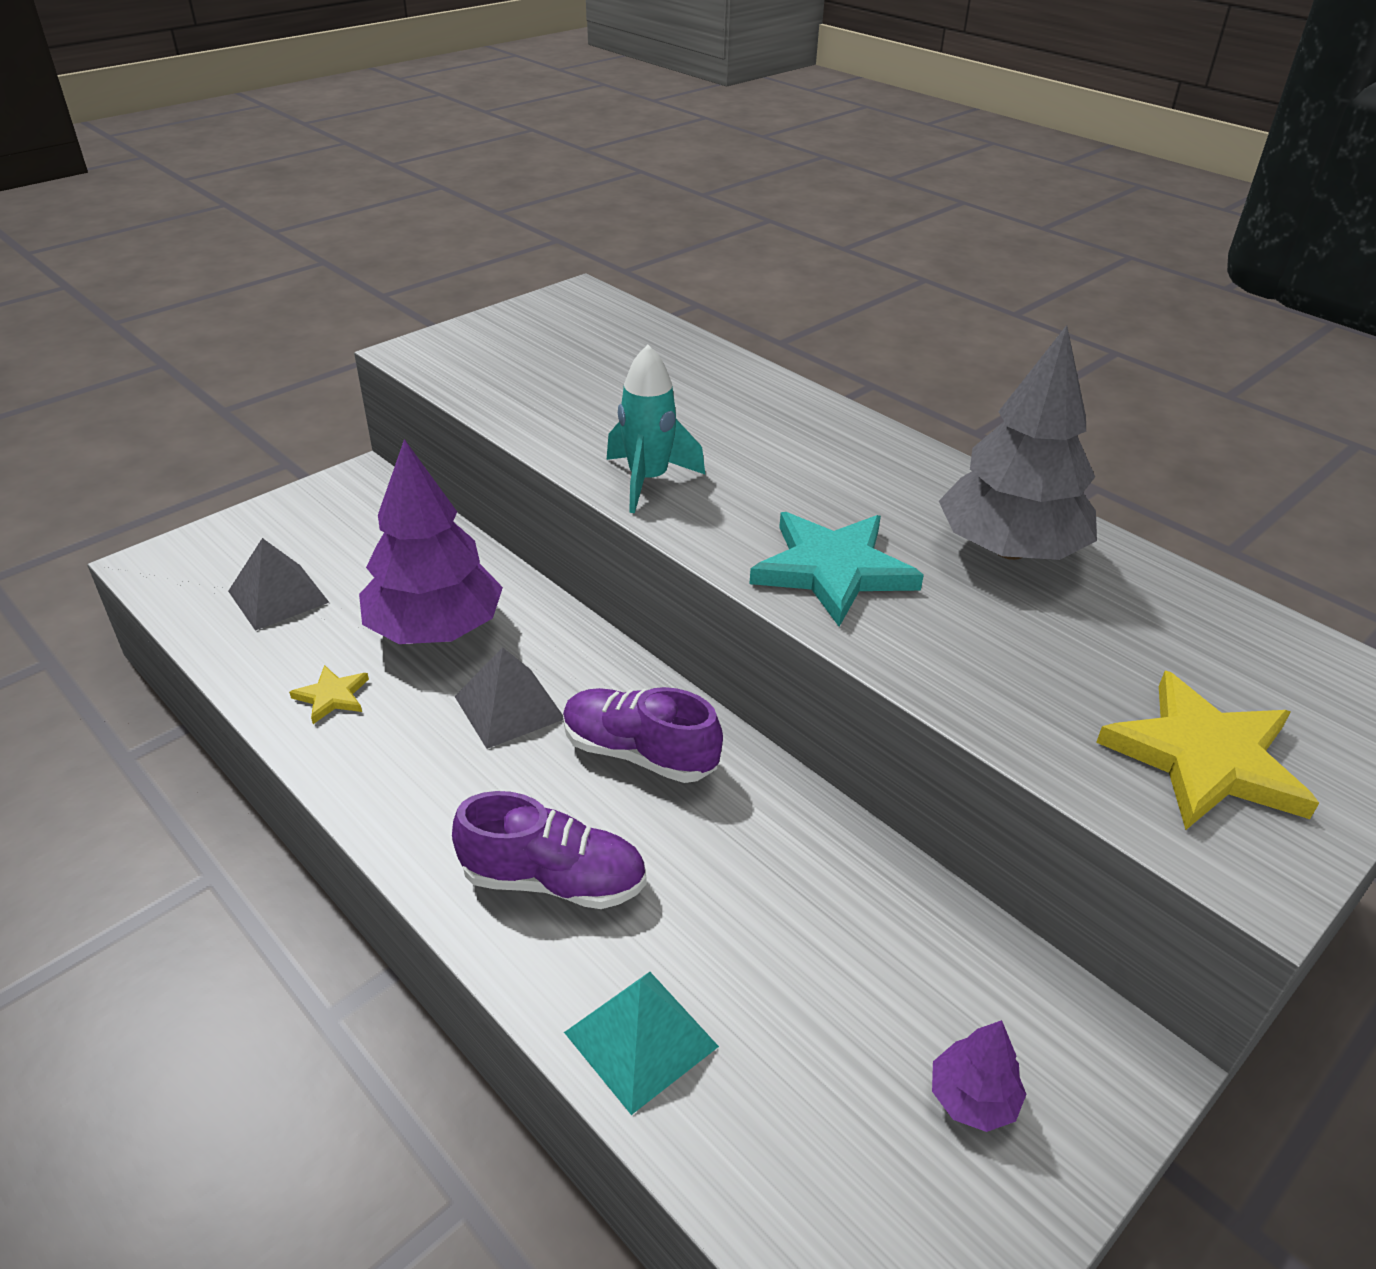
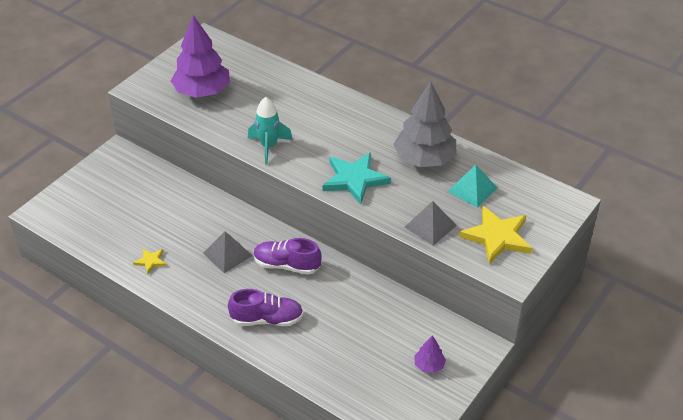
camera: 10 degrees left, 5 degrees up
(278, 596) = (106, 219): grey pyramid -> grey pyramid (430, 226)
(435, 629) = (183, 224): purple tree -> purple tree (202, 91)
(641, 1039) = (313, 366): turquoise pyramid -> turquoise pyramid (472, 189)

